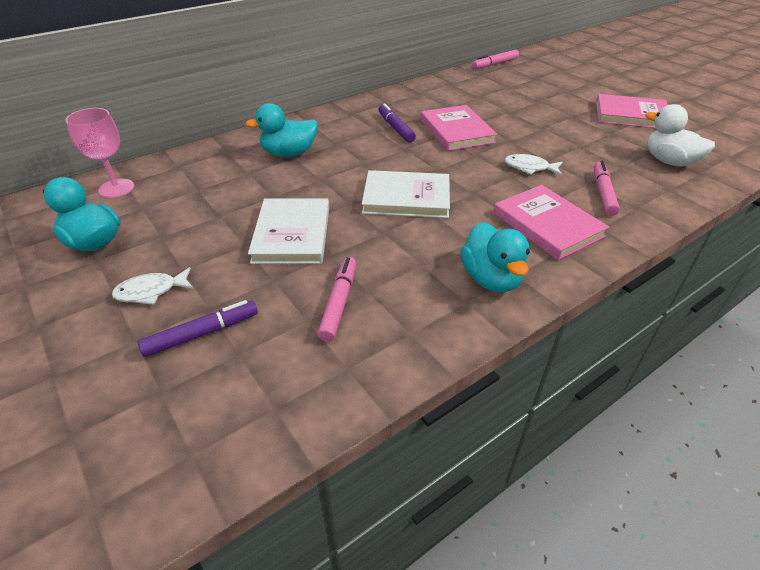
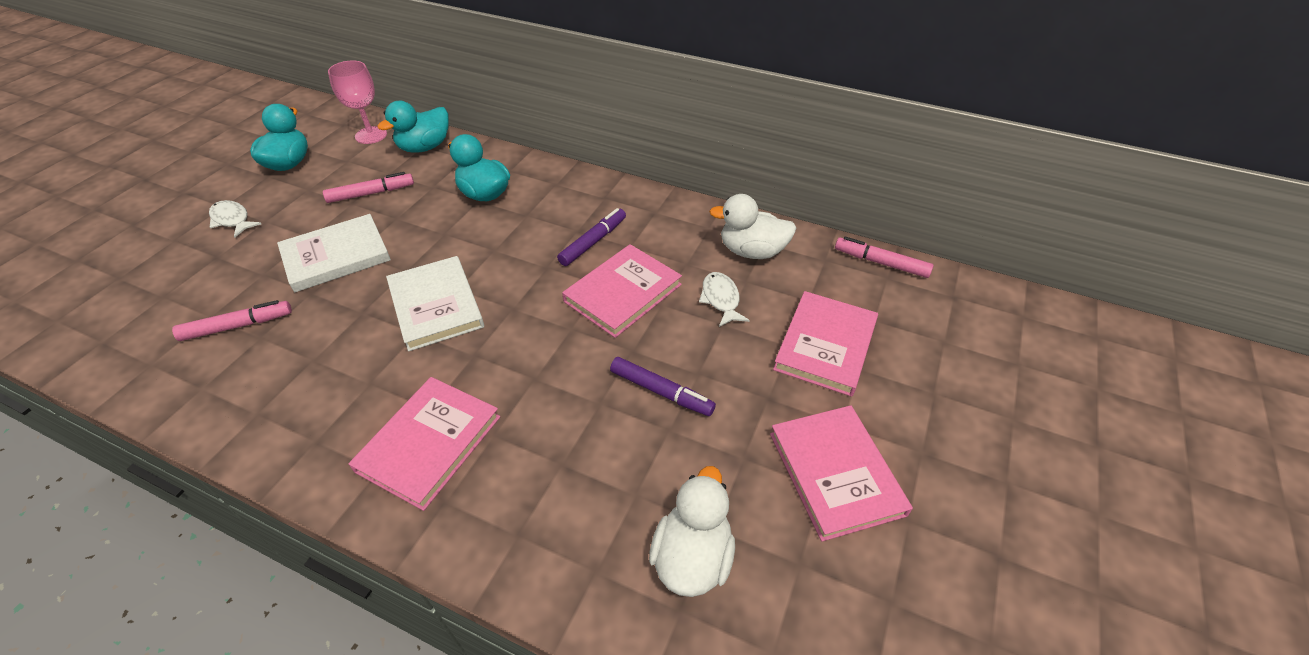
camera: 60 degrees right, 5 degrees up
(202, 333) = (184, 268): purple marker -> purple marker (661, 391)
(454, 88) = (752, 251): none -> white duck
(491, 279) = (301, 422): turquoise duck -> turquoise duck (425, 147)
(529, 168) = (566, 389): white fish -> white fish (721, 299)
(545, 93) = (825, 345): none -> pink book
(603, 193) = (538, 485): pink marker -> pink marker (371, 193)

